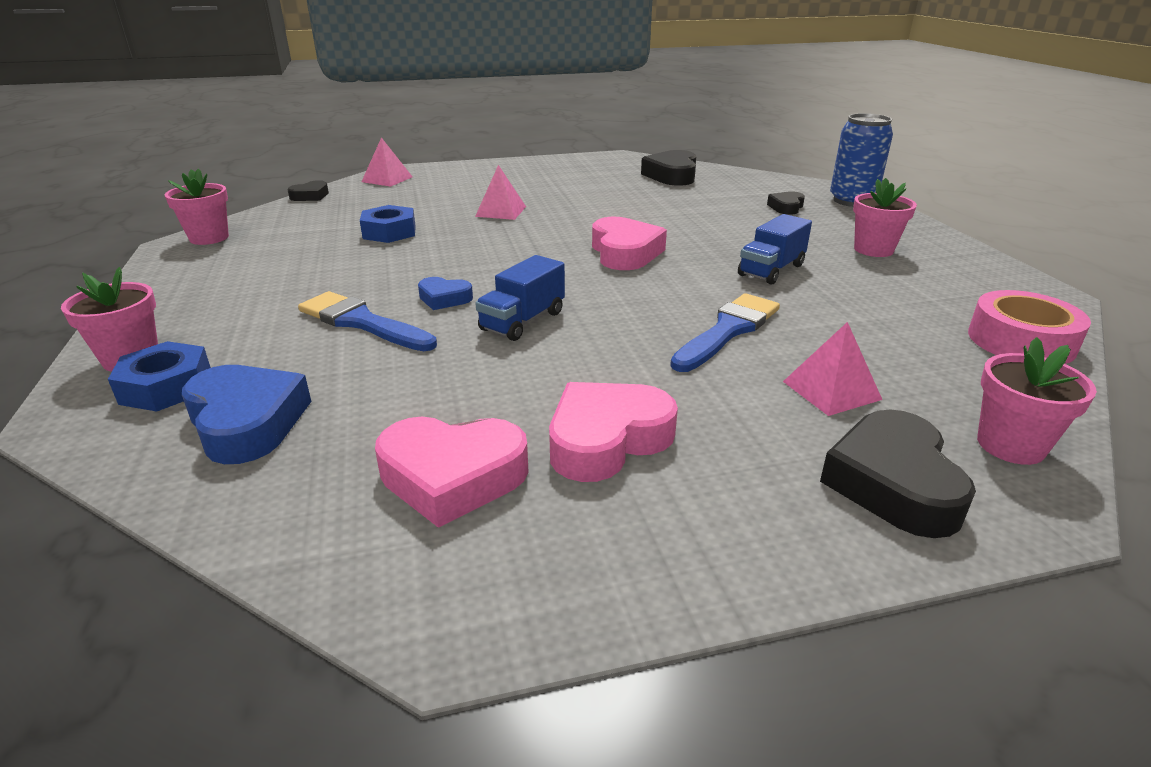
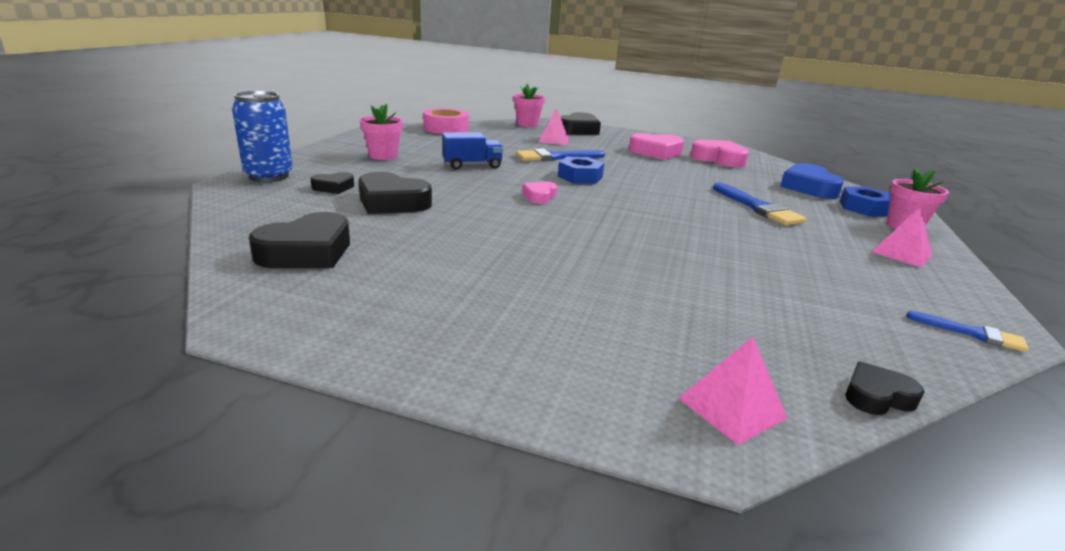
camera: 150 degrees left, 5 degrees down
(209, 238) = (971, 333): pink flower pot -> blue brush
(389, 232) = (735, 274): blue nut -> blue nut (580, 177)
(444, 298) = (699, 205): blue heart -> none
(501, 211) = (593, 264): pink pyramid -> pink pyramid (901, 253)
(522, 321) = (657, 184): blue truck -> none
(625, 252) = (540, 196): pink heart -> pink heart, size x0.55
(716, 210) = (392, 202): none -> black heart

